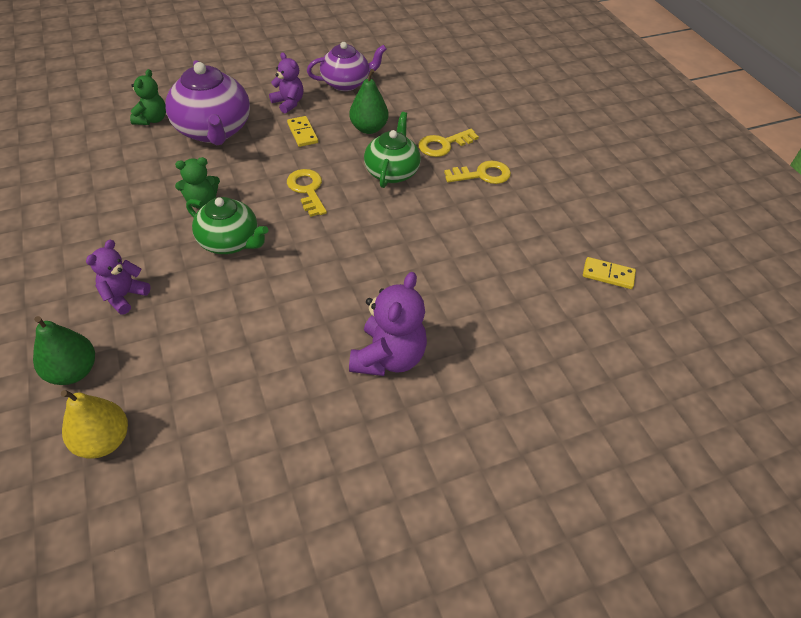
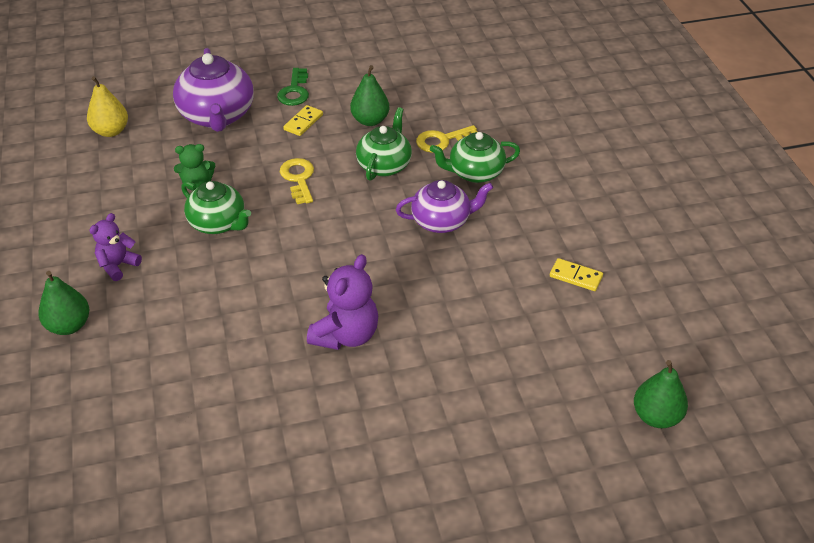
camera: 10 degrees right, 5 degrees down
(103, 441) = (90, 382): yellow pear -> yellow pear (111, 131)
(152, 119) = (160, 102): green teddy bear -> none
(288, 103) = (294, 91): purple teddy bear -> green key
(302, 133) = (303, 122): yellow domino -> yellow domino turned 45 degrees clockwise
(346, 83) = (356, 72): purple teapot -> purple teapot (442, 221)
(482, 175) = (475, 173): yellow key -> green teapot
(733, 423) = (656, 416): none -> green pear

